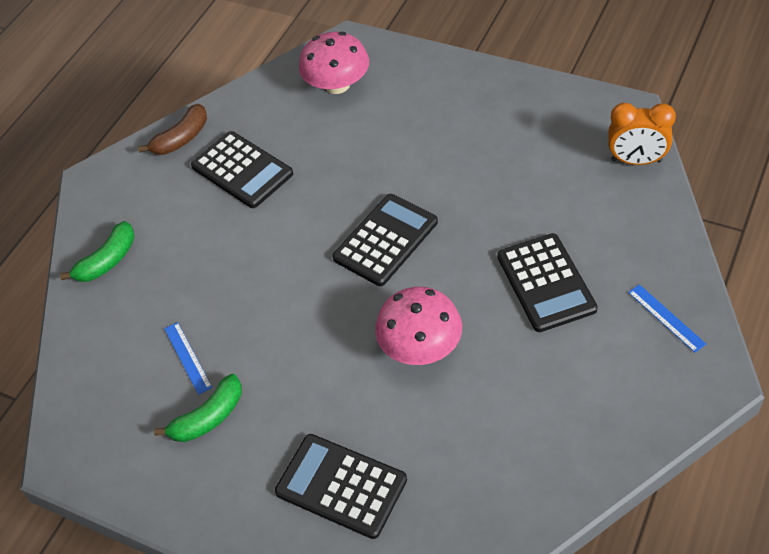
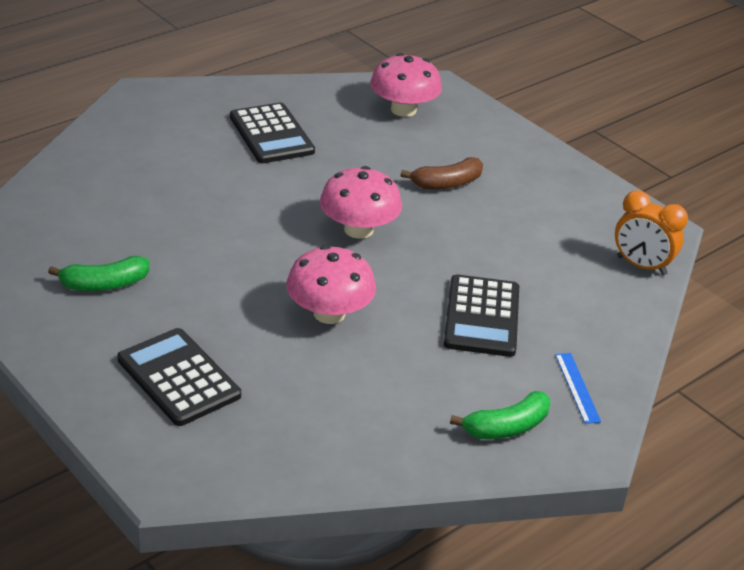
camera: 15 degrees right, 15 degrees down
(107, 261) = (107, 149): green banana -> green banana (506, 427)
(181, 138) = (237, 94): brown banana -> brown banana (446, 183)
(188, 357) = (120, 238): blue ruler -> none
(386, 240) = (358, 229): black calculator -> pink mushroom

